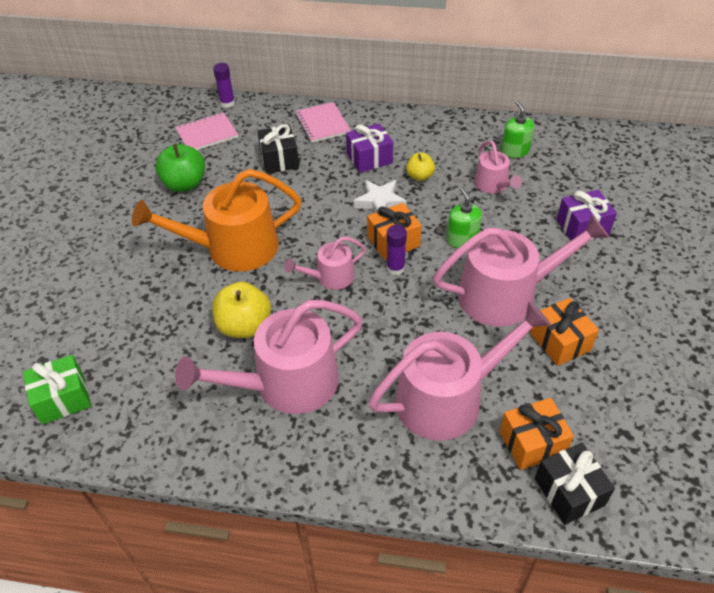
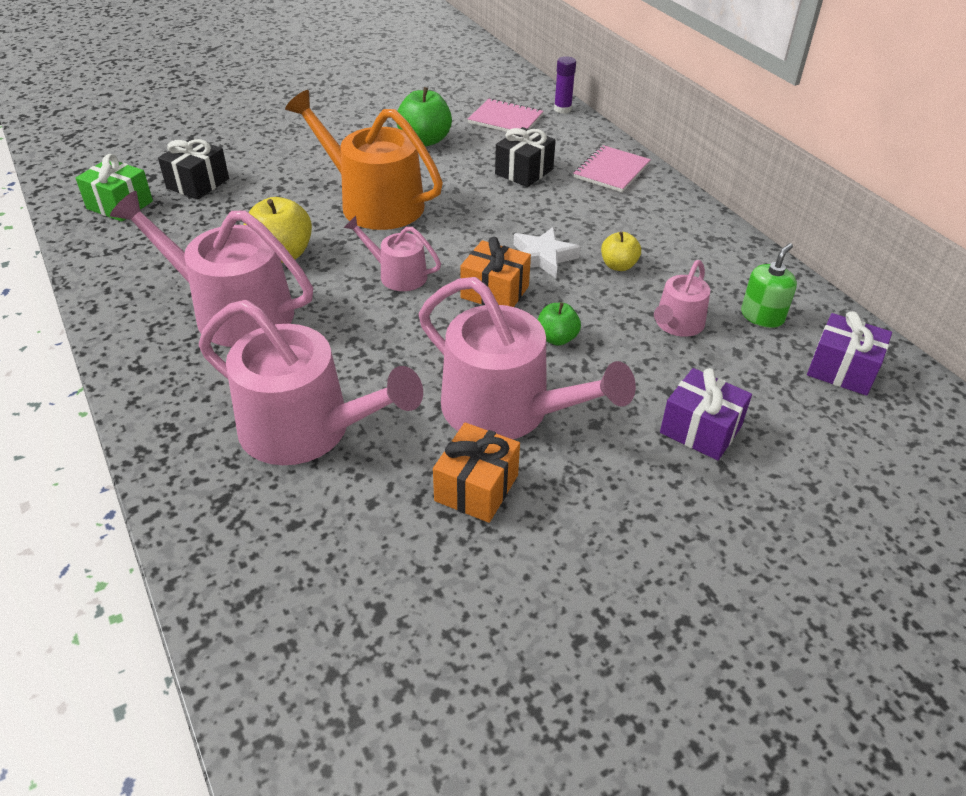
camera: 50 degrees right, 5 degrees down
(369, 158) = (600, 221): purple gift -> purple gift (842, 370)
(395, 268) = (457, 311): purple glue stick -> none
(462, 239) = (556, 338): green soap dispenser -> green apple
(532, 443) = (295, 526): orange gift -> none
(569, 492) = (246, 589): black gift -> black gift (198, 183)

